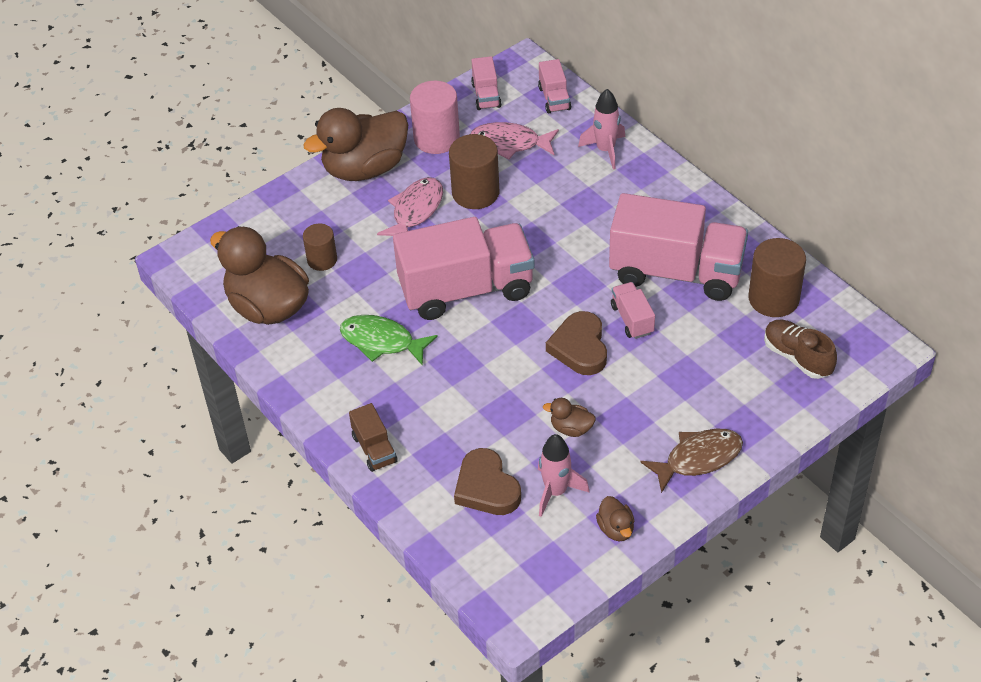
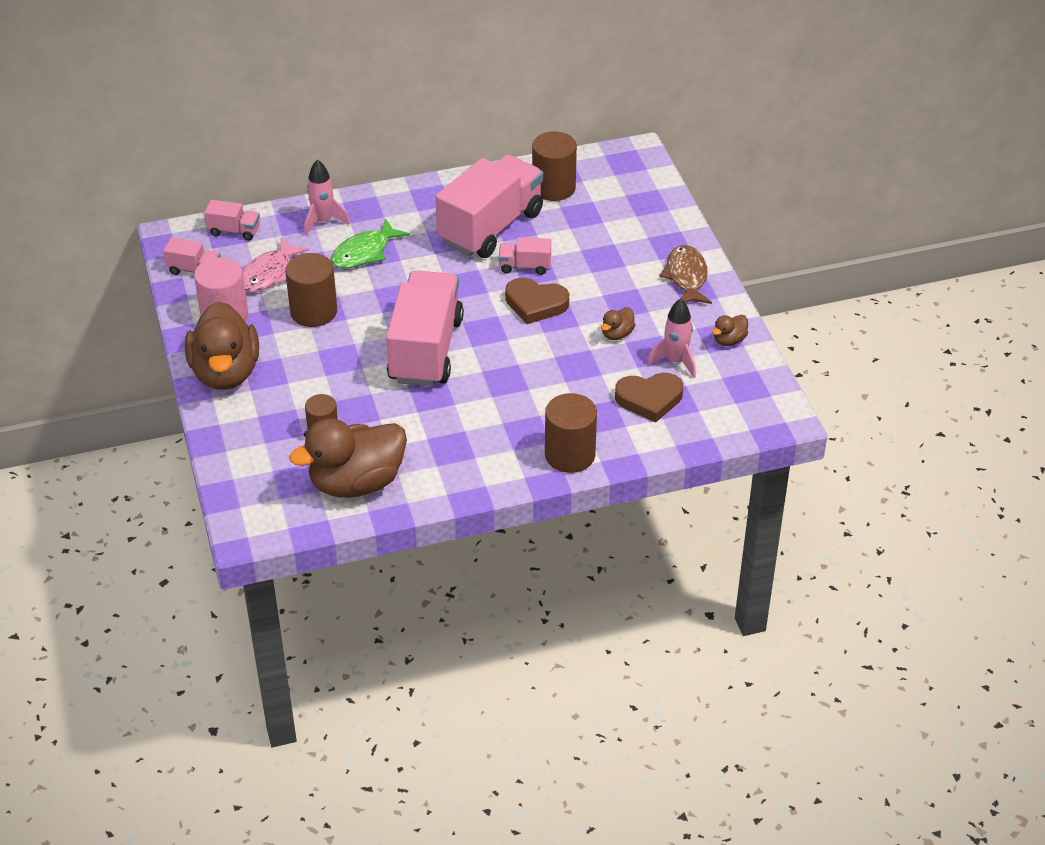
camera: 70 degrees left, 5 degrees down
(374, 449) = (570, 455): brown truck -> brown cylinder
(382, 341) = (451, 418): green fish -> green fish (364, 252)
(415, 211) = (307, 355): pink fish -> none
(616, 529) = (729, 340): brown duck -> brown duck turned 135 degrees clockwise
(797, 357) = (619, 196): brown shoe -> none

